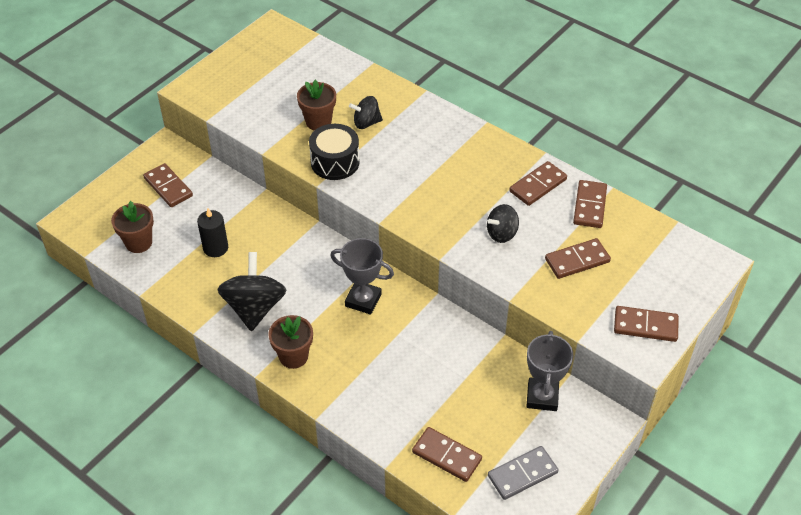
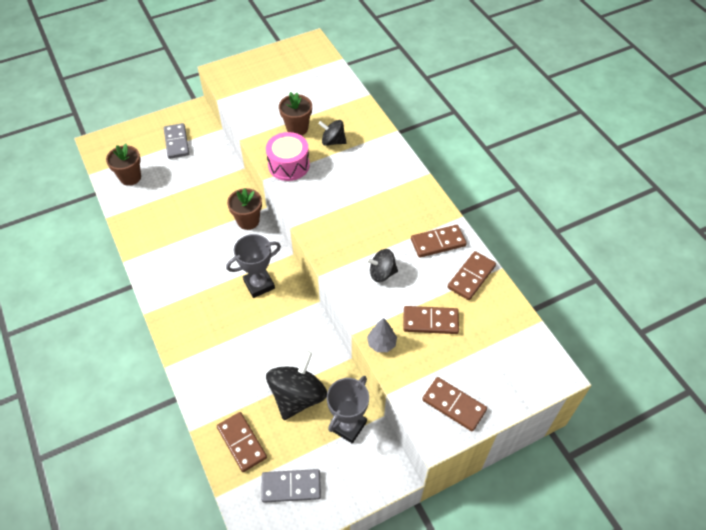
camera: 25 degrees right, 5 degrees up
(168, 187) = (177, 142): brown domino -> grey domino
(215, 248) = (179, 201): black candle -> none
(254, 307) = (177, 259): black spinning top -> black spinning top (298, 396)
(293, 356) = (180, 309): brown flower pot -> brown flower pot (248, 221)
(335, 162) = (289, 165): black drum -> pink drum
(363, 300) = (259, 284): grey trophy -> grey trophy turned 75 degrees counterclockwise
(543, 298) = (381, 343): none -> grey tree

